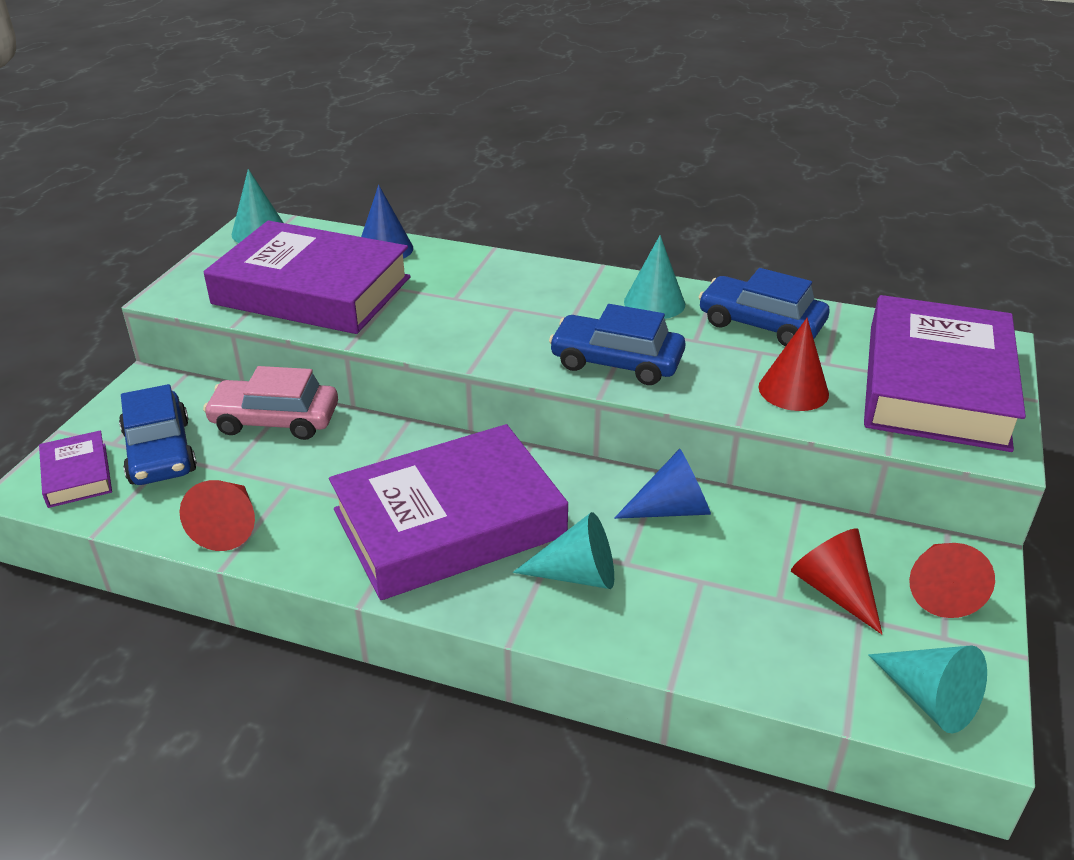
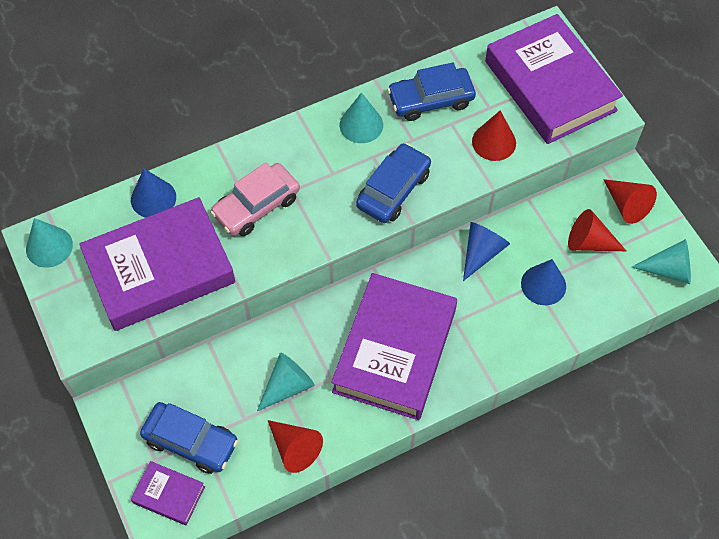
camera: 45 degrees left, 25 degrees up
(275, 420) = (222, 366): pink car -> pink car (256, 206)
(578, 575) = (483, 328): turquoise cone -> turquoise cone (288, 385)
(616, 362) = (393, 190): blue car -> blue car turned 150 degrees clockwise
(712, 588) = (543, 285): none -> blue cone

